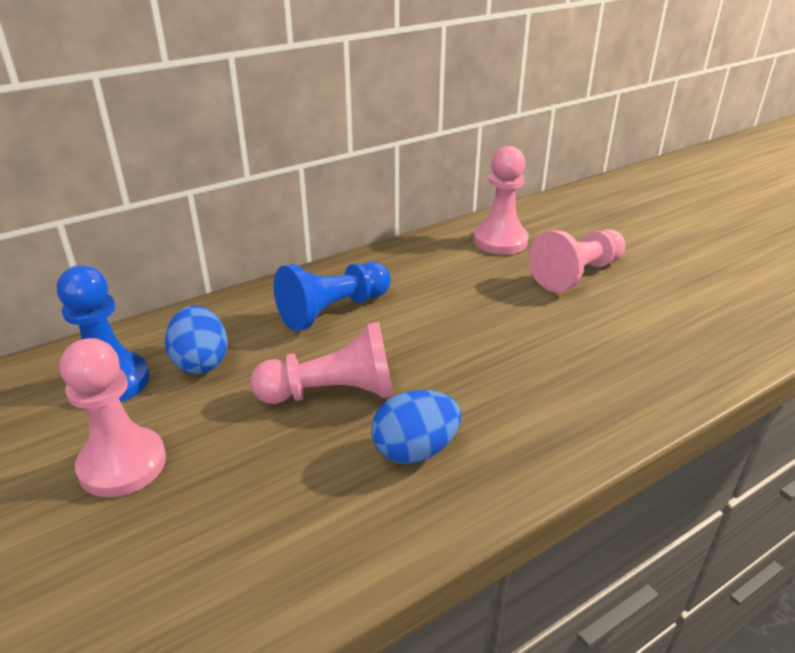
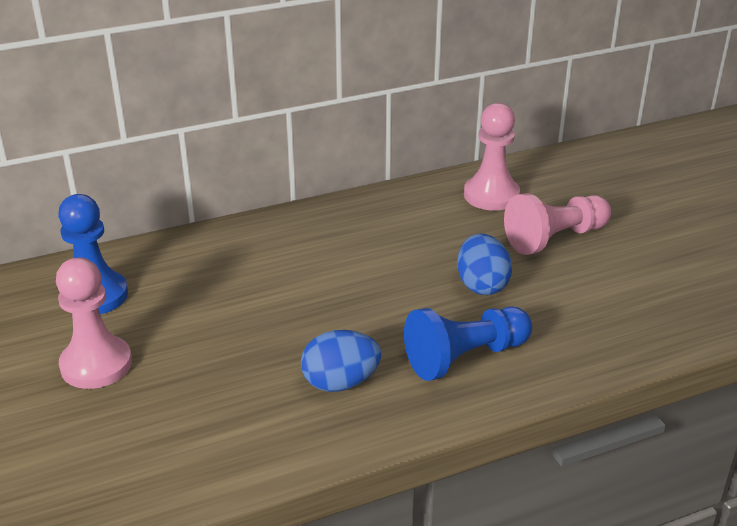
camera: 10 degrees right, 0 degrees up
(201, 362) = (174, 287): blue egg -> blue egg (482, 285)
(332, 393) = (283, 326): pink pawn -> none
(333, 310) = (303, 251): blue pawn -> blue pawn (465, 357)

